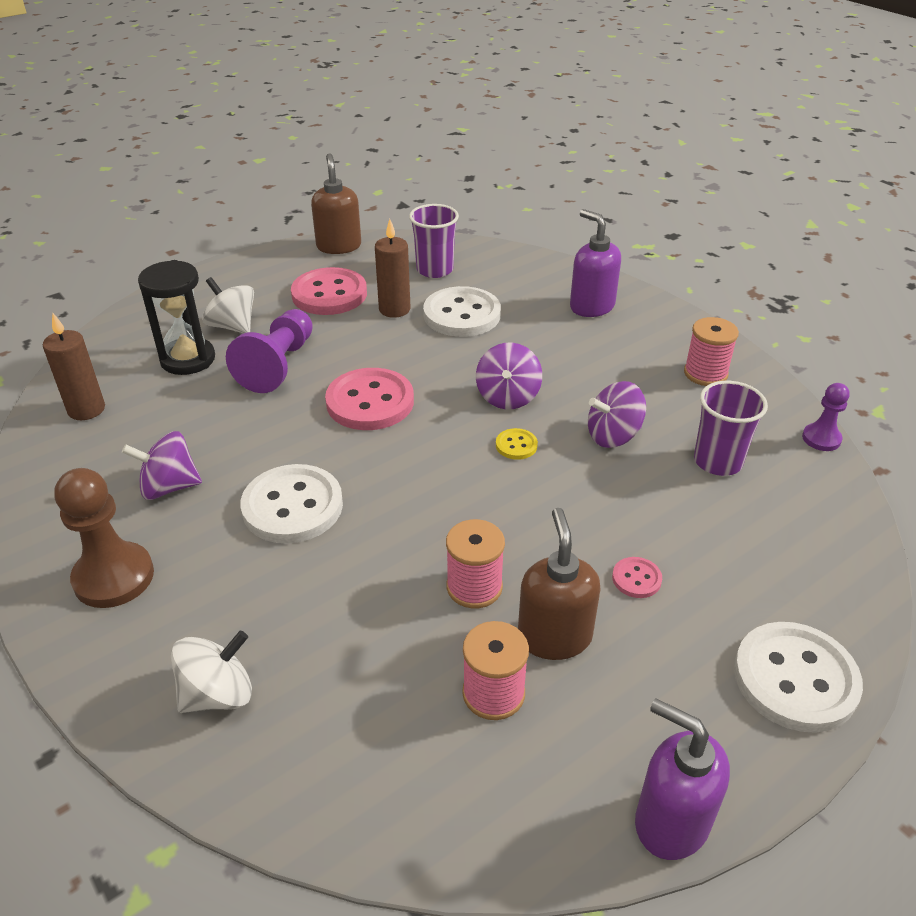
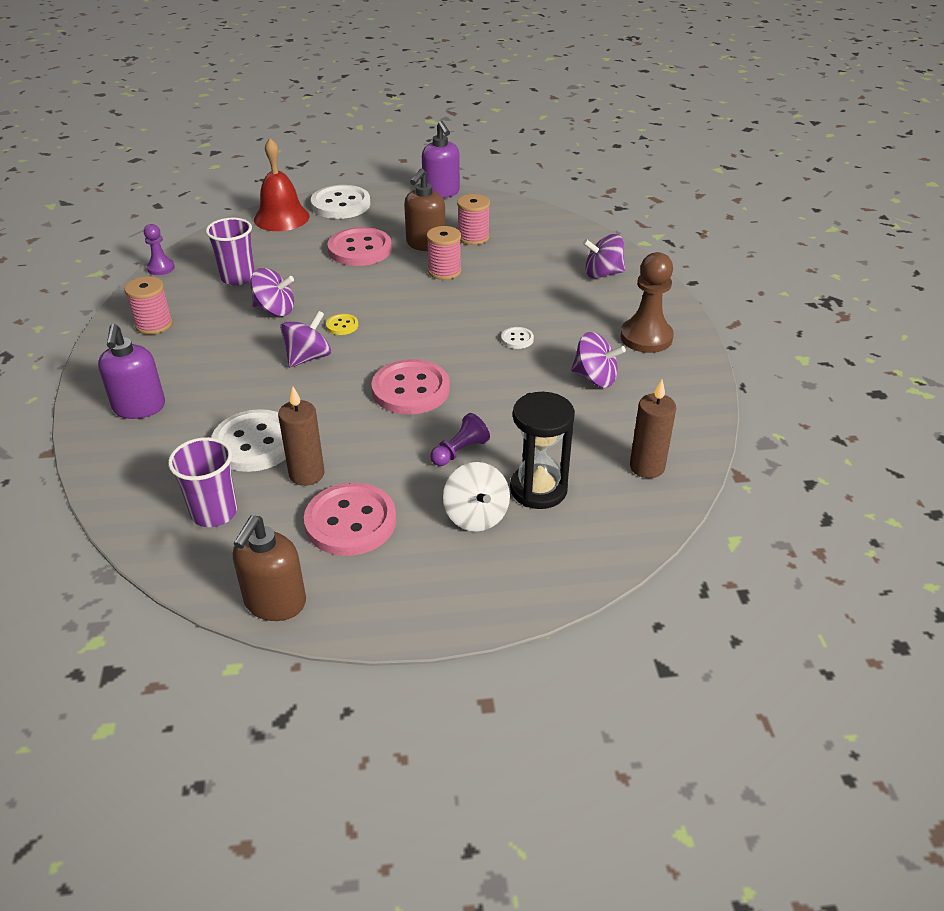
camera: 150 degrees left, 0 degrees up
(218, 694) = (602, 274): white spinning top -> purple spinning top
(278, 365) = (460, 451): purple pawn -> purple pawn, size x0.57
(292, 506) = (517, 339): white button -> white button, size x0.45
(636, 579) = (360, 249): pink button -> pink button, size x2.22
(831, 597) = (281, 217): none -> red bell

